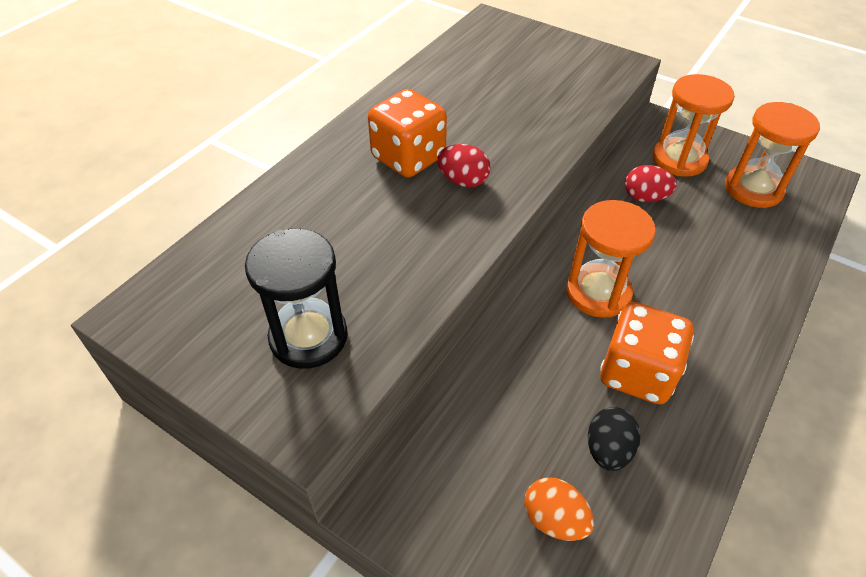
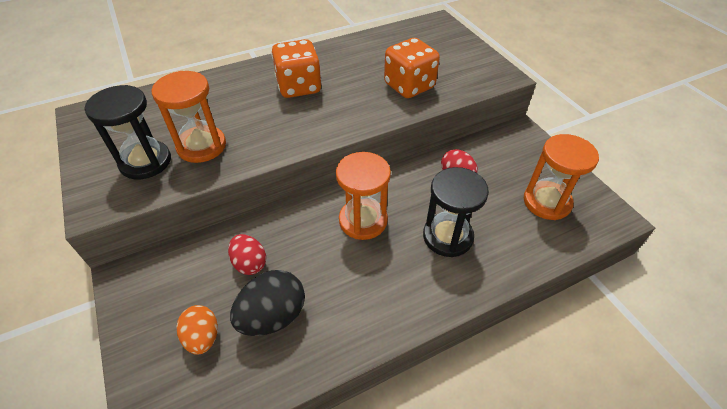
camera: 30 degrees right, 0 degrees up
(463, 181) = (316, 112): red egg -> red egg (250, 263)
(608, 450) = (273, 316): black egg -> black egg, size x1.54
(637, 373) = (338, 281): orange dice -> orange dice (409, 86)
(679, 159) = (508, 160): orange hourglass -> orange hourglass (201, 146)
(698, 269) = (447, 236): none -> black hourglass

